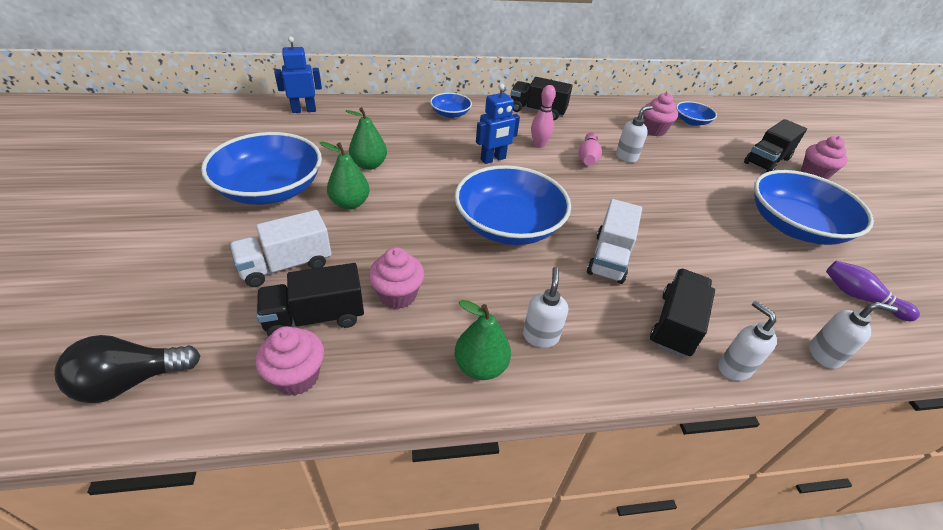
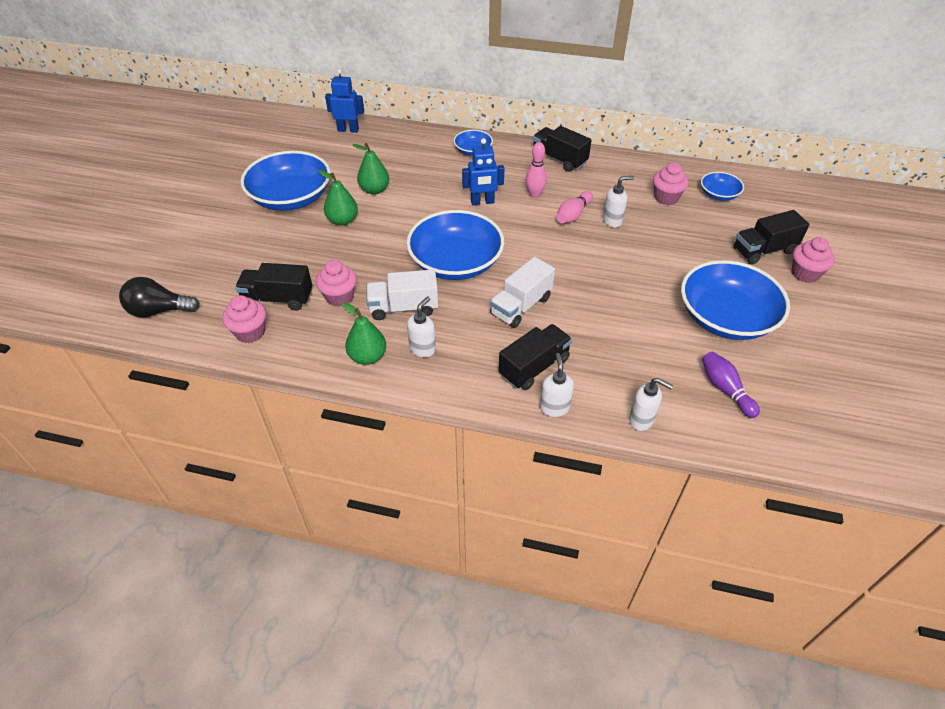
camera: 25 degrees right, 5 degrees up
(286, 265) = (276, 259): white truck -> white truck (403, 307)

